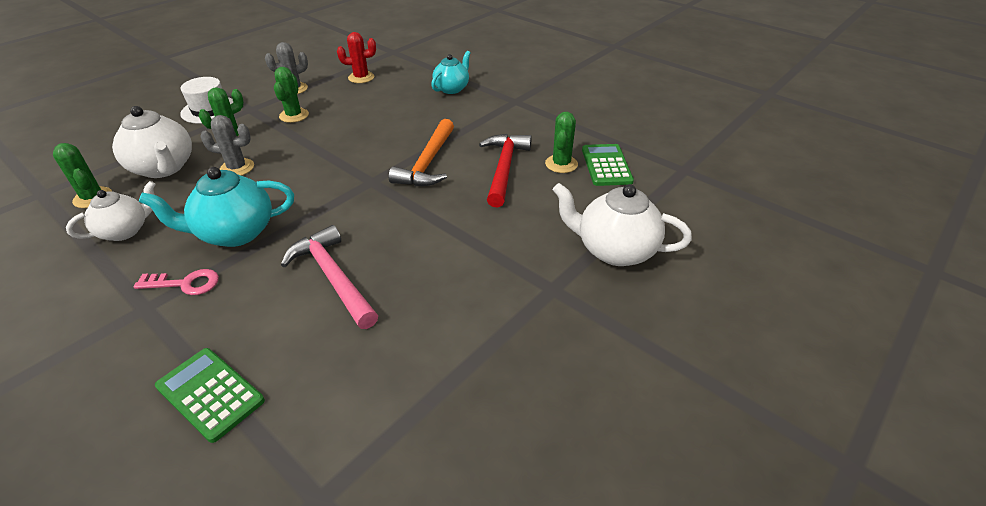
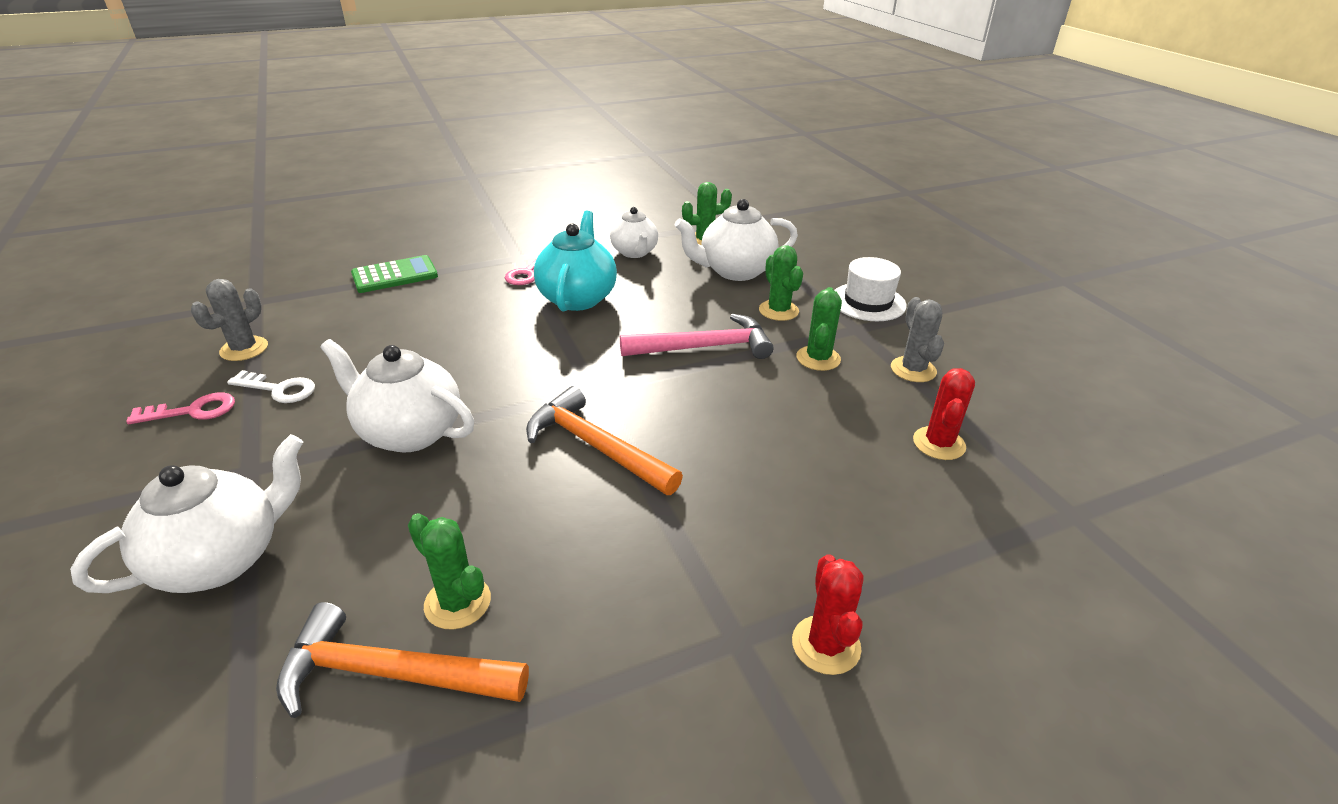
camera: 115 degrees right, 5 degrees down
(237, 168) = (703, 308): grey cactus -> grey cactus (244, 349)
(294, 115) = (818, 358): green cactus -> green cactus turned 75 degrees clockwise
(333, 277) = (451, 337): pink hammer -> pink hammer (704, 347)
(452, 88) = (844, 552): turquoise teapot -> none
(465, 237) = (409, 432): none -> white teapot
(465, 339) = (279, 389): none -> white key
(501, 86) = (826, 645): none -> red cactus
(504, 168) = (512, 522): red hammer -> none
(527, 376) = (193, 411): none -> pink key
(606, 165) = (390, 673): green calculator -> orange hammer

